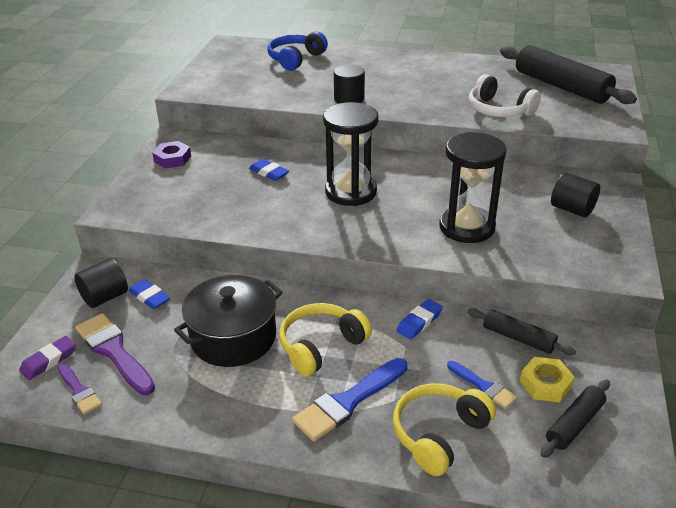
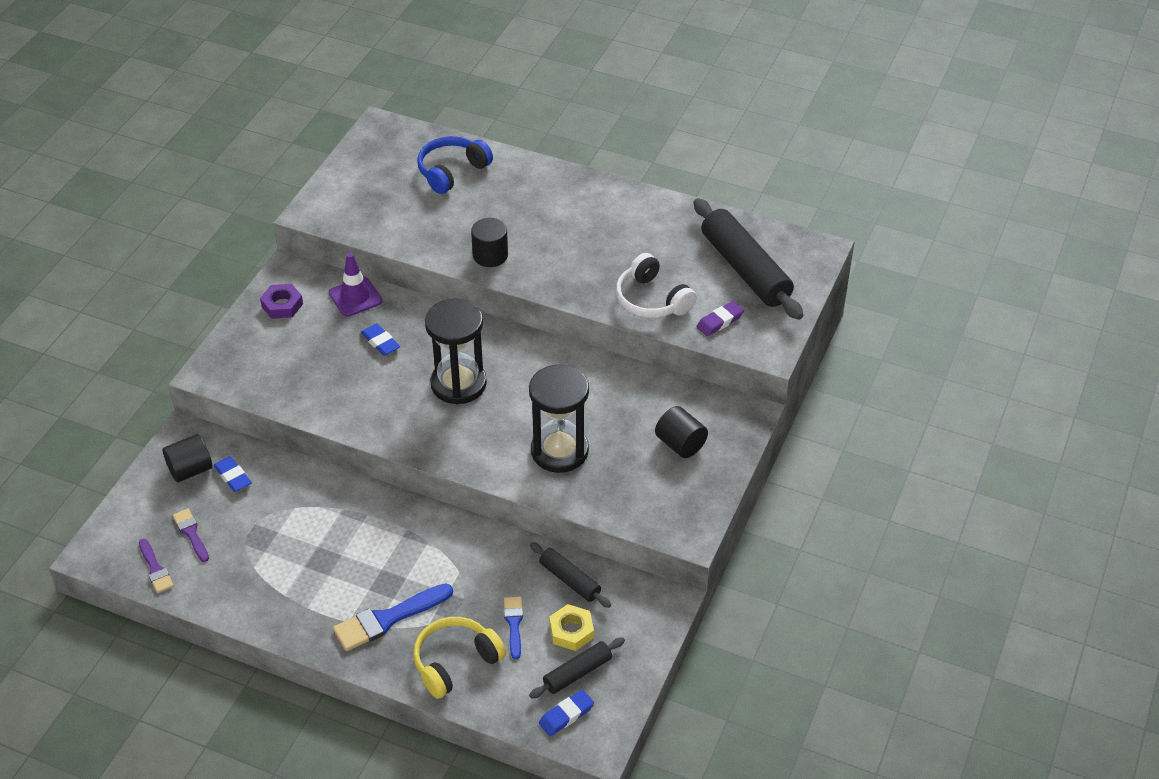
camera: 10 degrees right, 10 degrees up
(49, 360) = (132, 533): purple eraser -> purple eraser (720, 321)
(114, 351) = (191, 533): purple brush -> purple brush, size x0.58
(233, 337) = (303, 536): black pot -> none
(236, 147) = (355, 297): none -> purple traffic cone
(321, 346) = (381, 558): yellow headphones -> none
(419, 322) = (483, 547): blue eraser -> blue eraser (566, 715)
(483, 386) = (514, 624): blue brush -> blue brush turned 150 degrees counterclockwise

